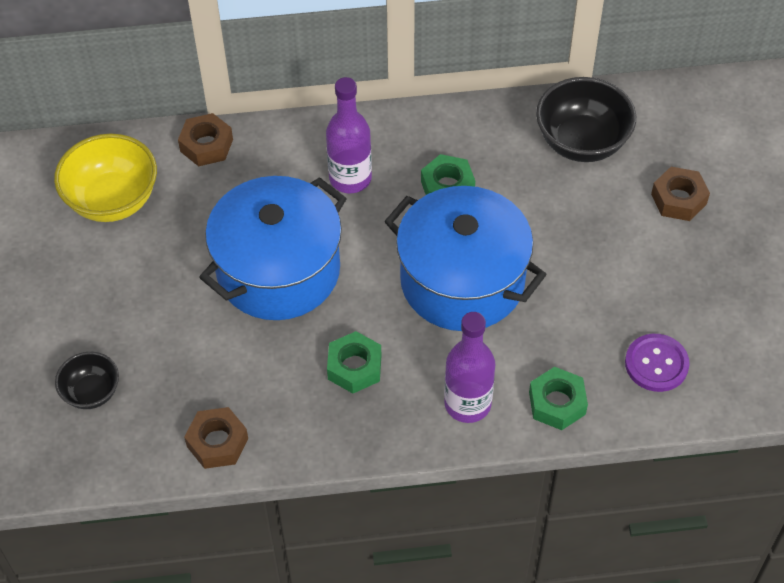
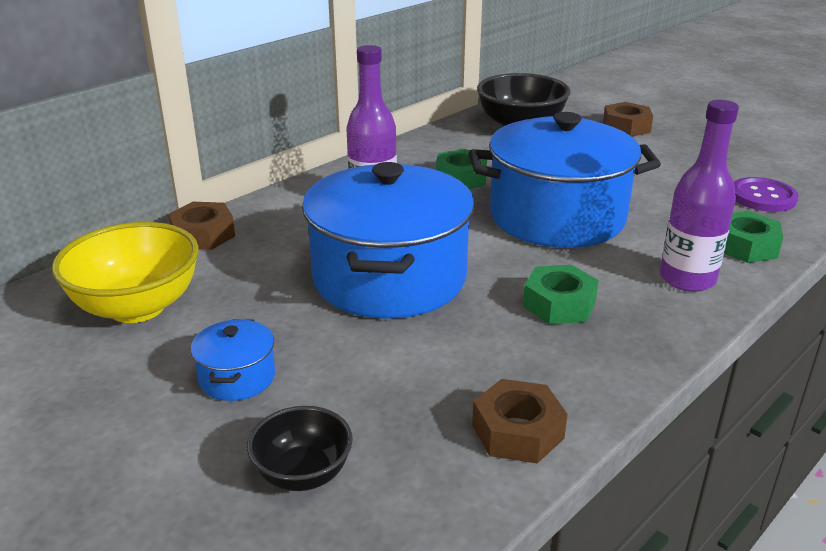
camera: 40 degrees left, 25 degrees down
(117, 301) = (237, 377): none -> blue pot

